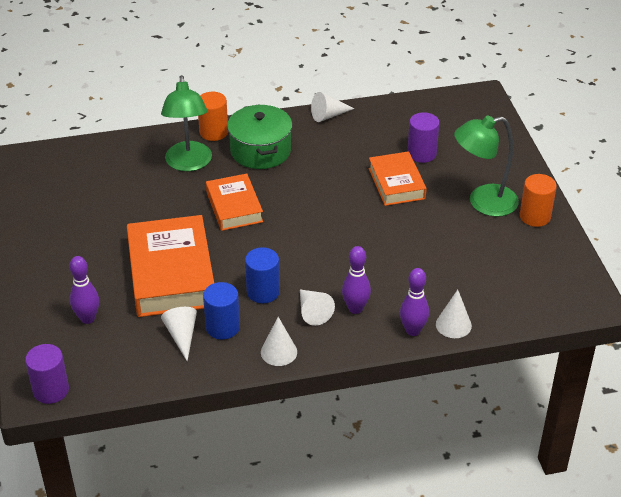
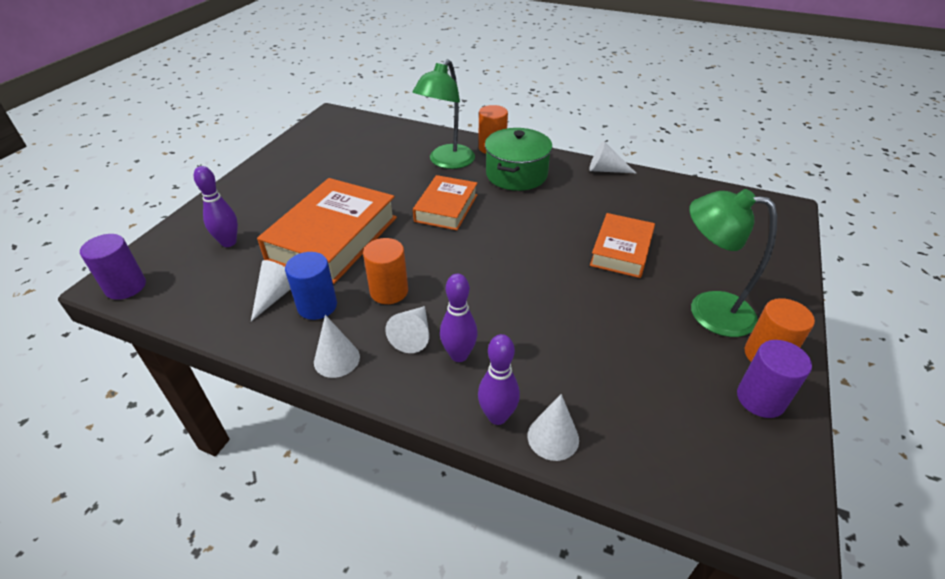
camera: 35 degrees right, 0 degrees up
(263, 292) = (389, 291): blue cylinder -> orange cylinder
(421, 154) = (673, 234): purple cylinder -> purple cylinder (760, 399)

